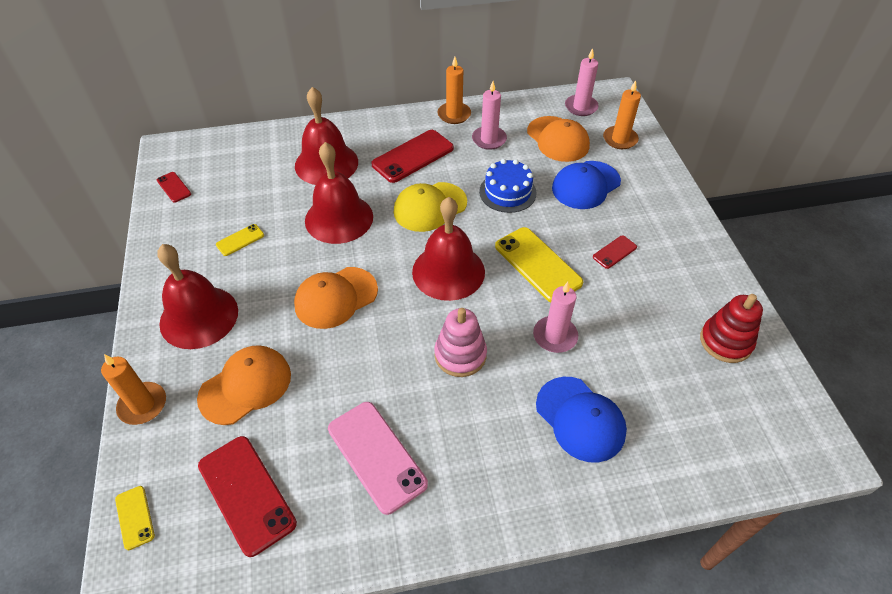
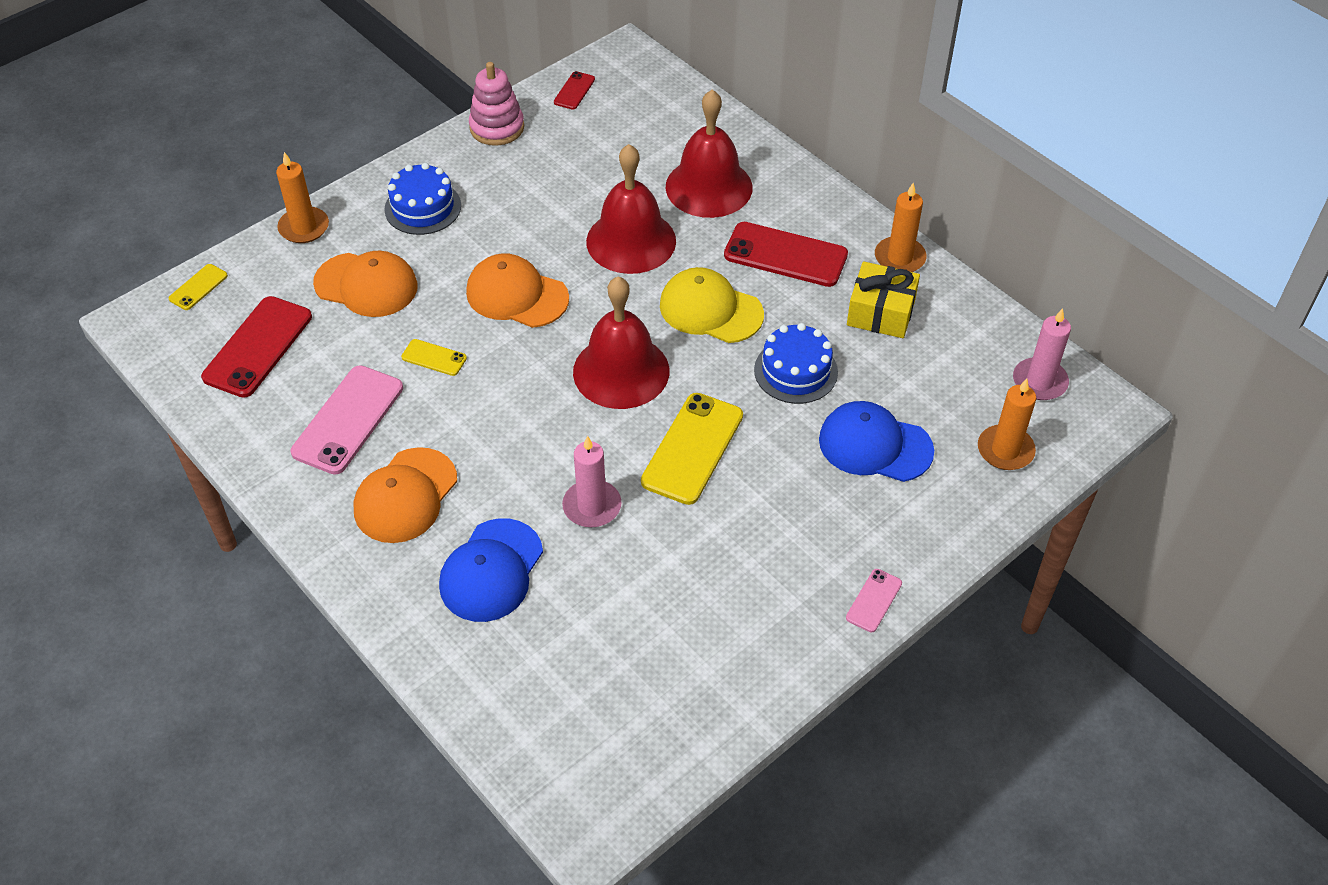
camera: 60 degrees right, 0 degrees up
(199, 317) = (423, 207): red bell -> blue cake
(240, 240) = (540, 181): yellow phone -> yellow phone (434, 358)
(460, 355) = (510, 432): pink stacking toy -> pink stacking toy (497, 127)
(489, 139) = (881, 312): pink candle -> yellow gift
(558, 139) = (944, 382): orange cap -> orange cap (405, 496)
(614, 252) = (771, 518): red phone -> none
(698, 235) = (874, 600): none -> pink phone
(725, 341) = (699, 682): red stacking toy -> none

